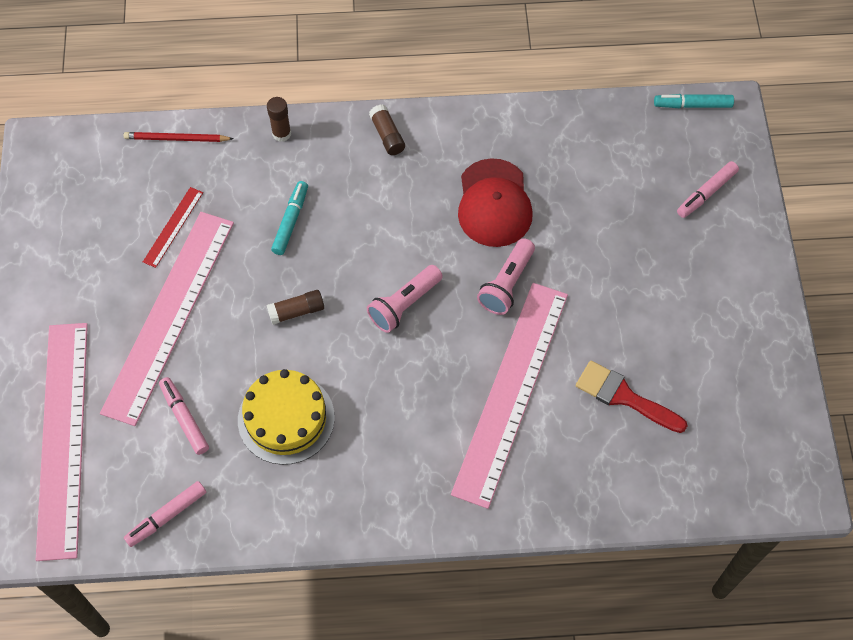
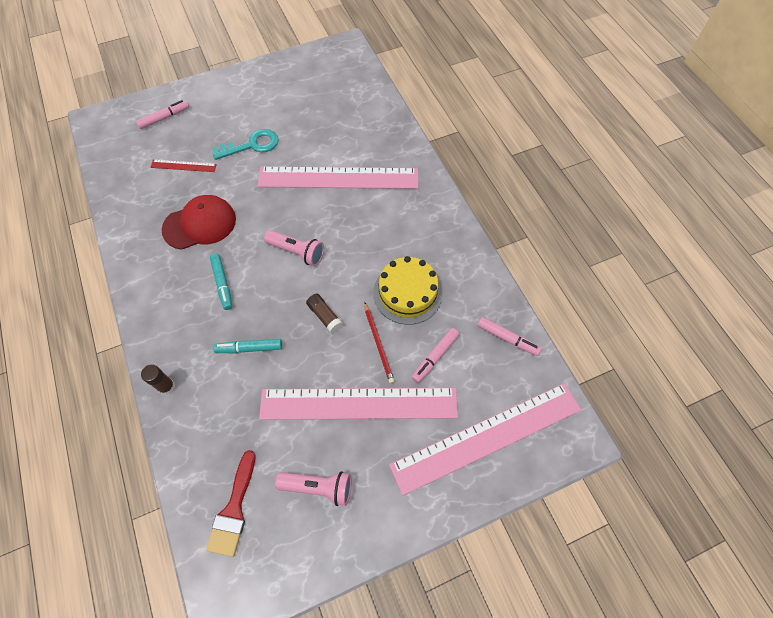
camera: 110 degrees left, 0 degrees up
(173, 227) = (279, 436): red ruler -> red ruler (183, 166)
(176, 139) = (189, 473): red pencil -> red pencil (378, 344)
(387, 135) = (153, 309): brown glue stick -> none
(506, 284) = (262, 200): pink flashlight -> pink flashlight (318, 487)
(614, 293) = (252, 145): none -> turquoise key
(624, 396) = (320, 126): red brush -> red brush (234, 509)
(692, 105) = (94, 138): turquoise marker -> turquoise marker (222, 284)
(706, 193) = (164, 118): pink marker -> pink marker turned 60 degrees counterclockwise

